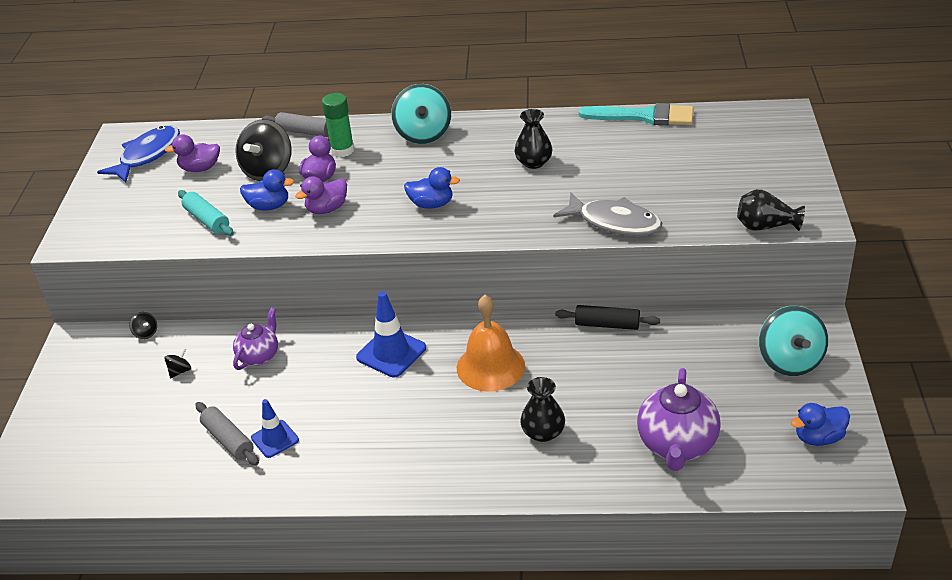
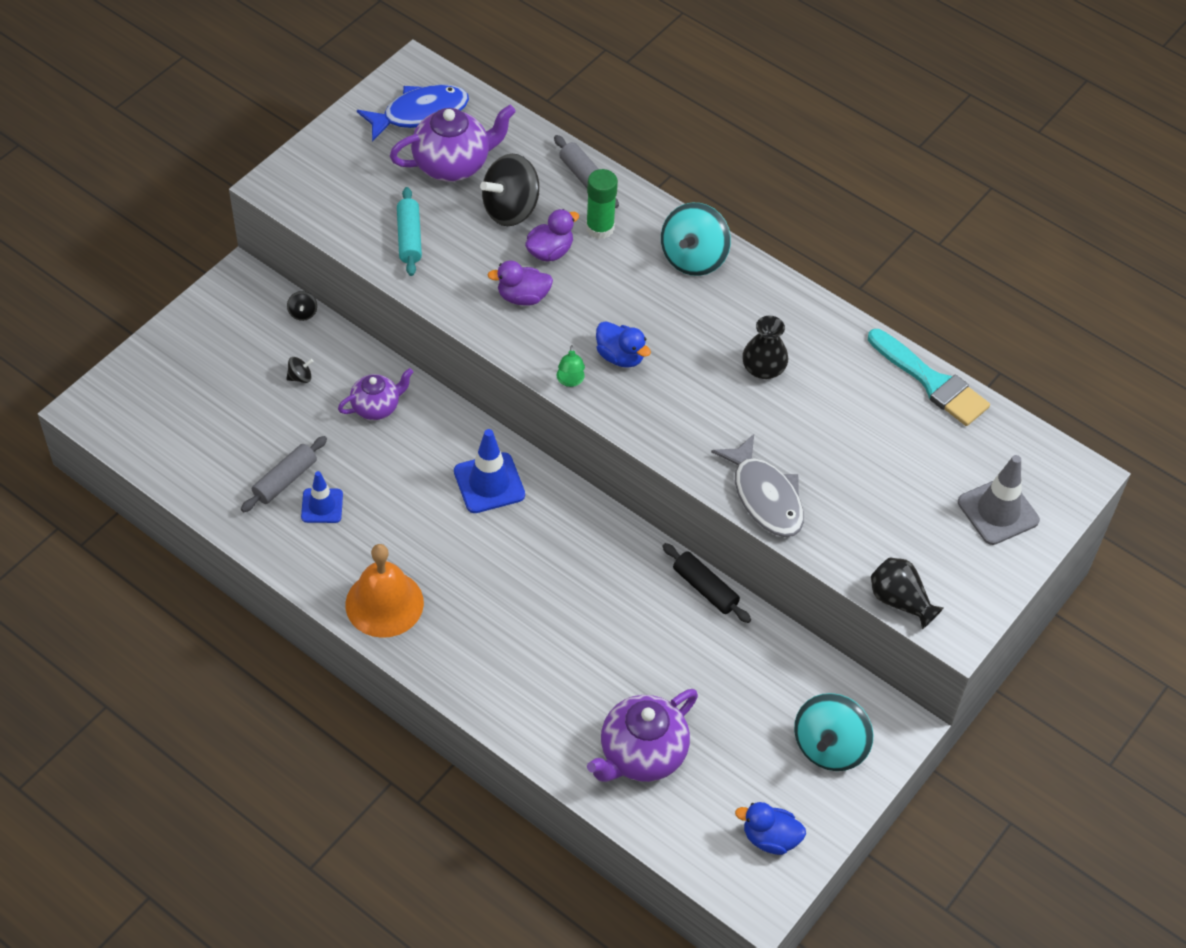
camera: 30 degrees right, 15 degrees up
(200, 168) = (453, 164): purple duck -> purple teapot
(228, 440) = (285, 480): grey rolling pin -> grey rolling pin turned 45 degrees clockwise
(269, 206) = (475, 258): blue duck -> none
(411, 234) = (570, 381): none -> green lamp
(490, 366) = (560, 559): orange bell -> orange bell (384, 603)
(543, 432) = (542, 659): black vase -> none
(762, 153) = (998, 511): none -> grey traffic cone

